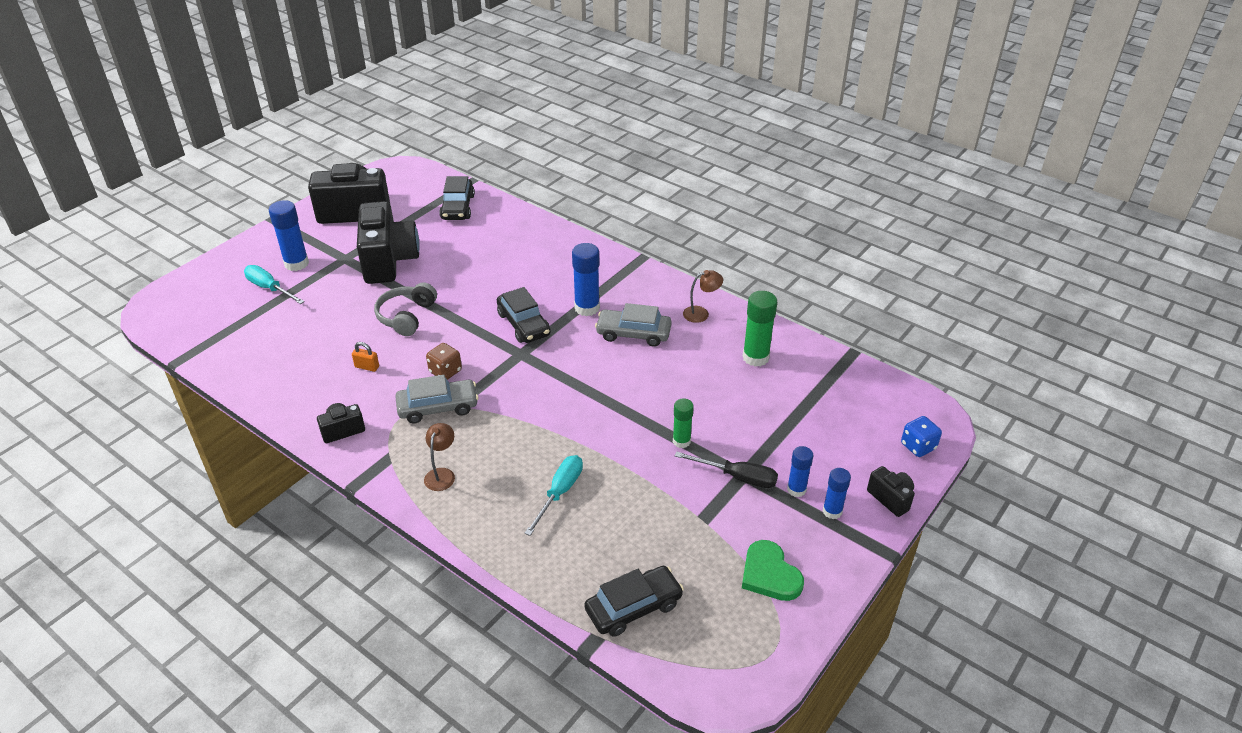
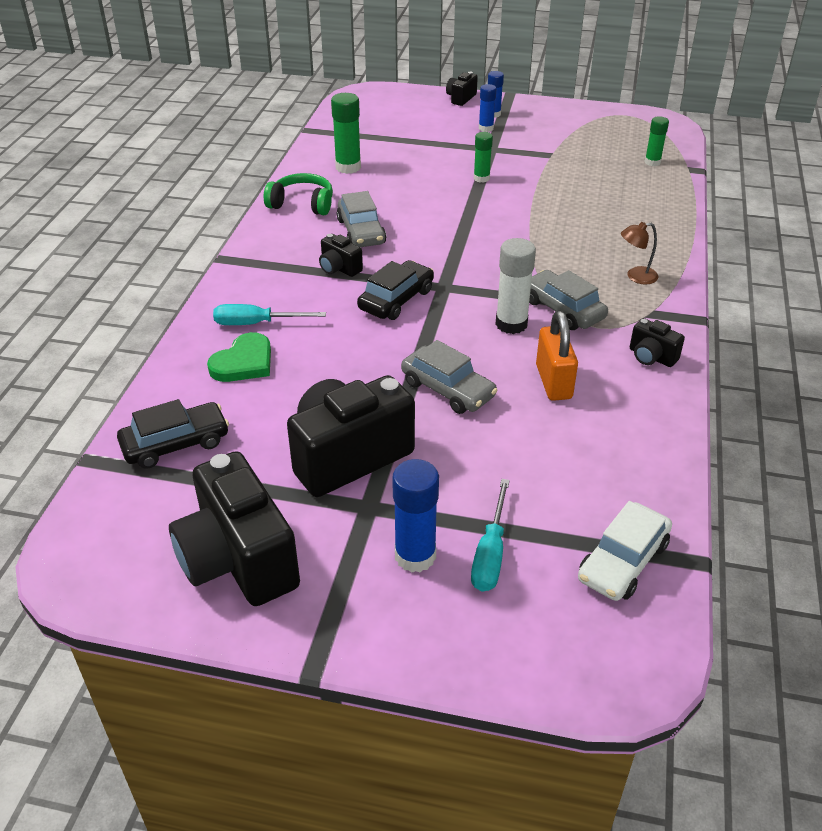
camera: 115 degrees left, 0 degrees up
(211, 332) = (623, 561): none -> white car
(367, 367) = (553, 382): orange padlock -> orange padlock, size x1.98
(406, 316) = (448, 389): grey headphones -> grey car
(445, 371) = (511, 324): brown dice -> white glue stick
(560, 492) = (590, 215): turquoise screwdriver -> turquoise screwdriver (256, 323)
(587, 308) = (339, 268): blue glue stick -> black camera
(633, 607) = (652, 162): black car -> green glue stick
(701, 313) = (302, 204): brown lamp -> green headphones
(738, 477) = (496, 150): black screwdriver -> none
(769, 574) = (570, 125): green heart -> green heart (244, 362)
(918, 446) = (400, 95): blue dice -> none

